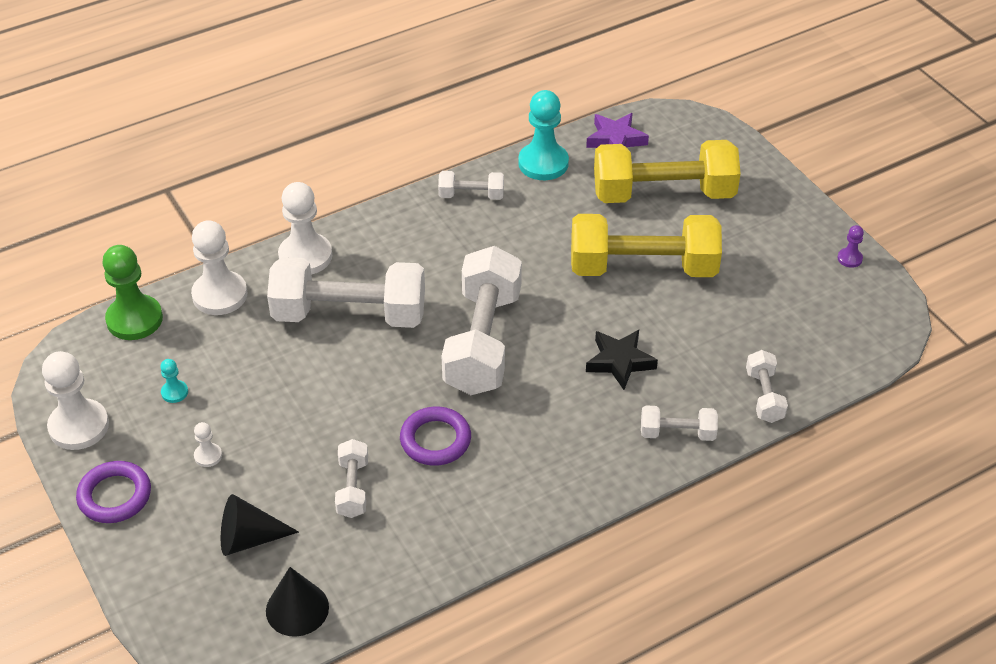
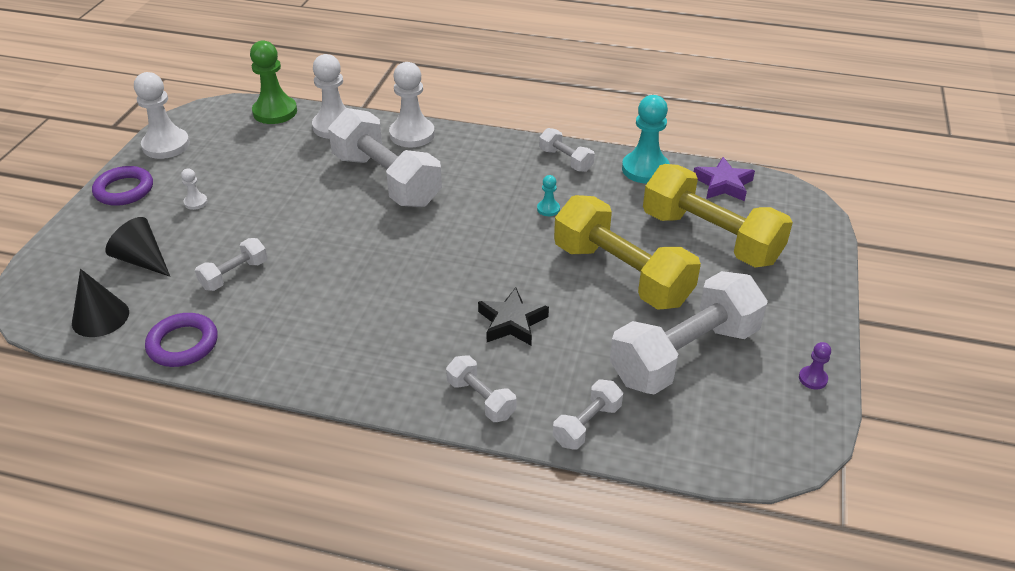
camera: 45 degrees right, 5 degrees down
(174, 392) = (234, 159): turquoise pawn -> turquoise pawn (548, 209)
(435, 440) = (321, 283): purple ring -> purple ring (183, 344)
(483, 341) = (440, 247): white dumbbell -> white dumbbell (684, 354)

